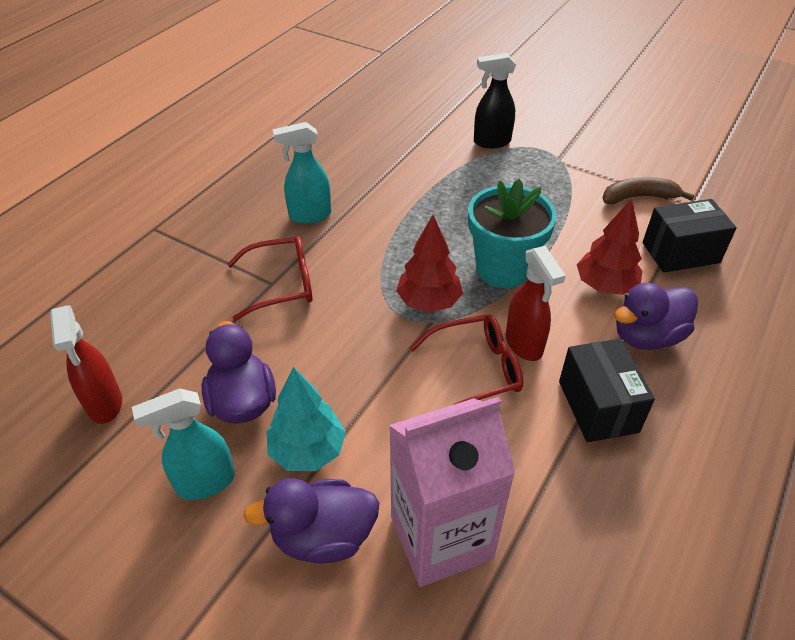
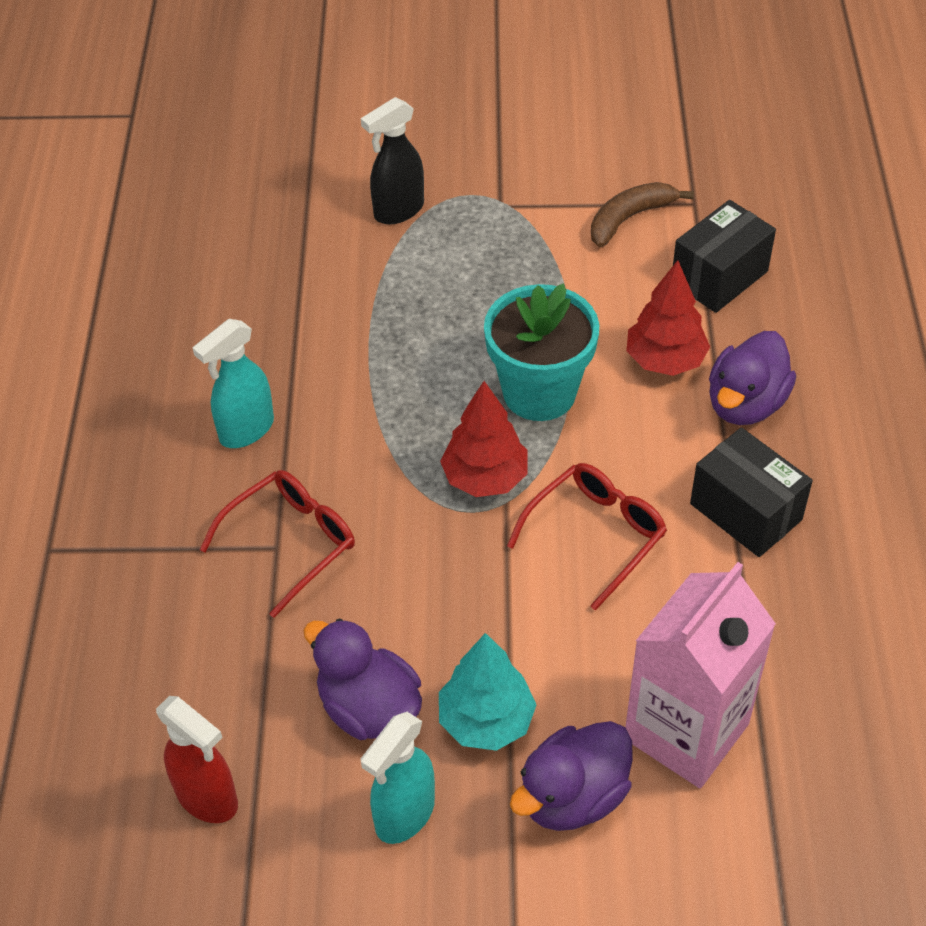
camera: 30 degrees left, 5 degrees up
(524, 344) = (626, 478): red spray bottle -> none

